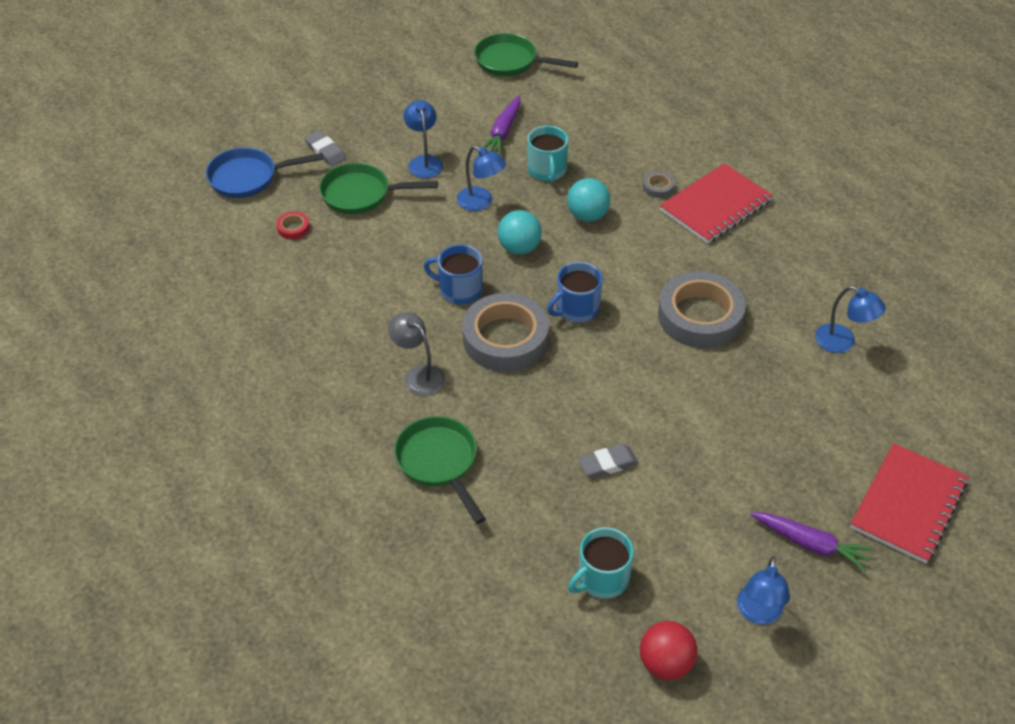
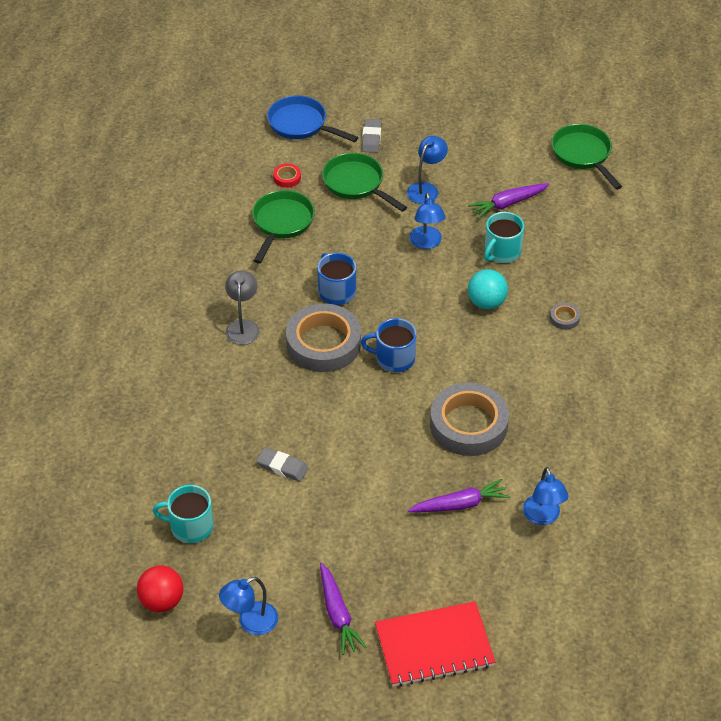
camera: 45 degrees right, 0 degrees up
(439, 463) = (187, 387): green pan -> green pan (281, 223)
(519, 248) = (410, 292): turquoise ball -> none
(715, 206) = (587, 360): red notebook -> none
(776, 381) = (460, 504): none -> purple carrot

